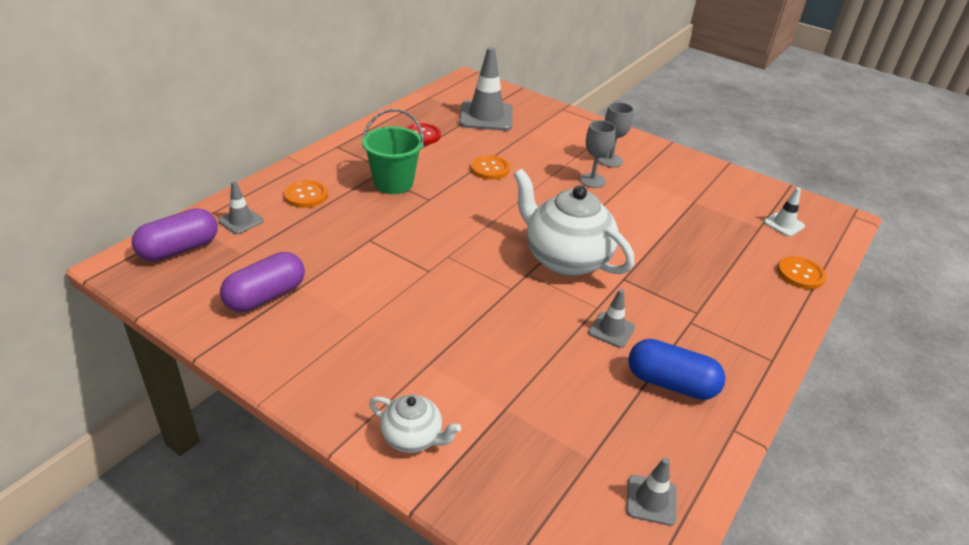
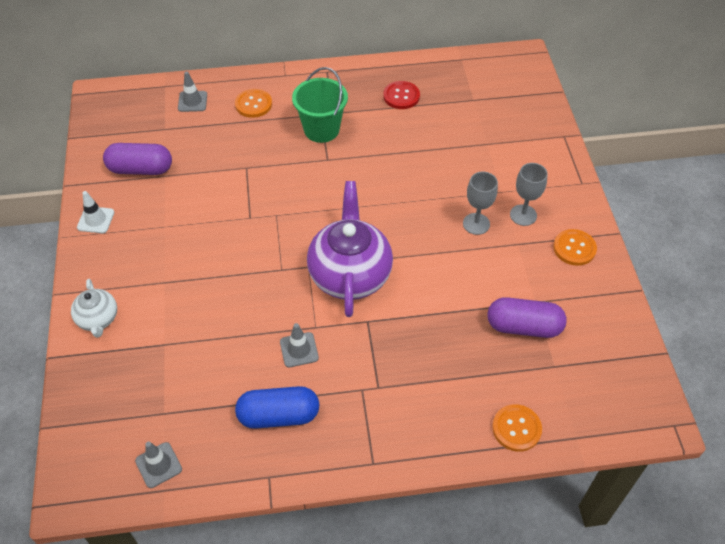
camera: 50 degrees right, 15 degrees up
(179, 249) = (138, 102): purple capsule -> purple capsule (523, 326)
(486, 116) = (480, 106): grey traffic cone -> none
(489, 169) = (409, 160): orange button -> orange button (574, 248)
(565, 259) = (350, 275): white teapot -> purple teapot
(671, 383) = (278, 415): blue capsule -> blue capsule turned 75 degrees counterclockwise
(784, 224) = (583, 380): white traffic cone -> white traffic cone (96, 220)

